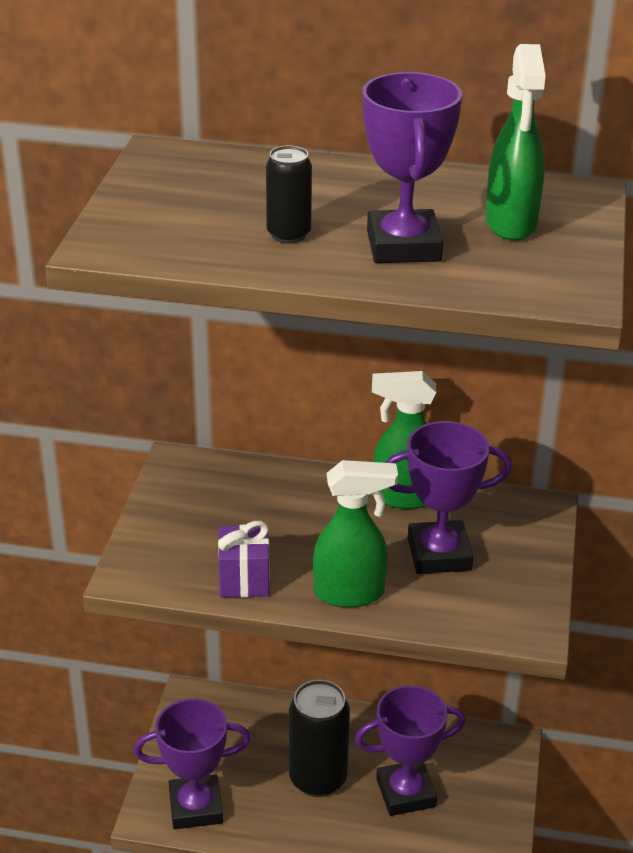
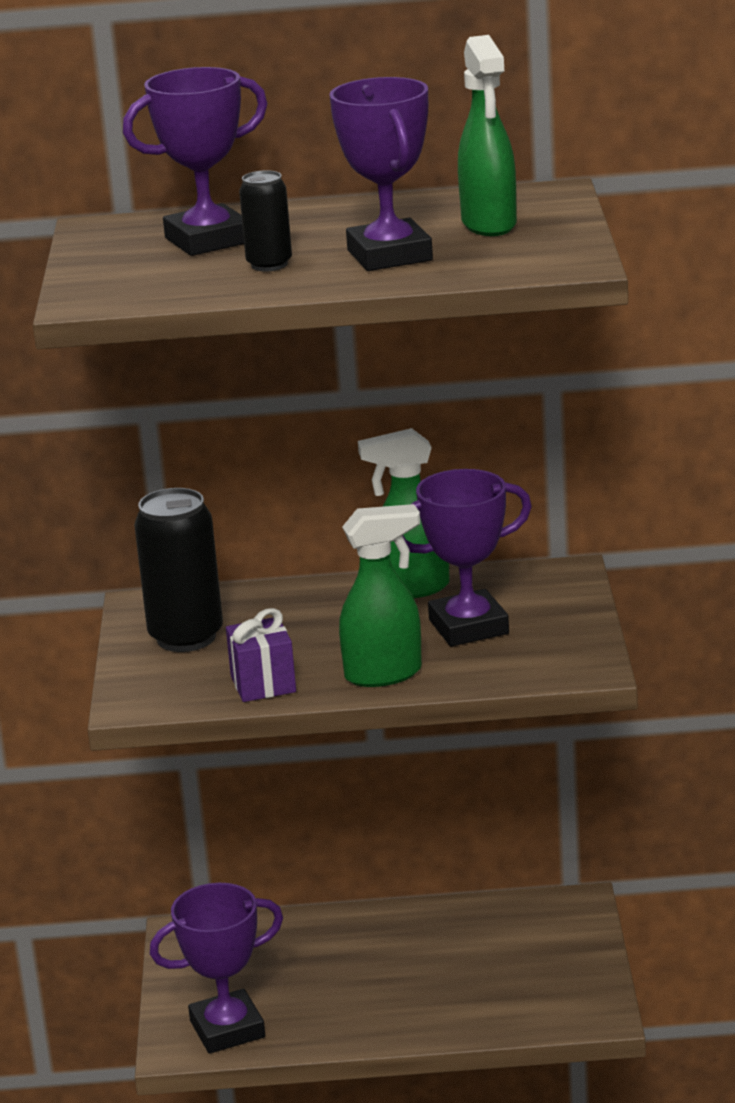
camera: 10 degrees left, 10 degrees down
(318, 778) = (364, 976): black can -> black can (186, 637)
(406, 793) = (472, 968): purple trophy -> purple trophy (208, 240)

